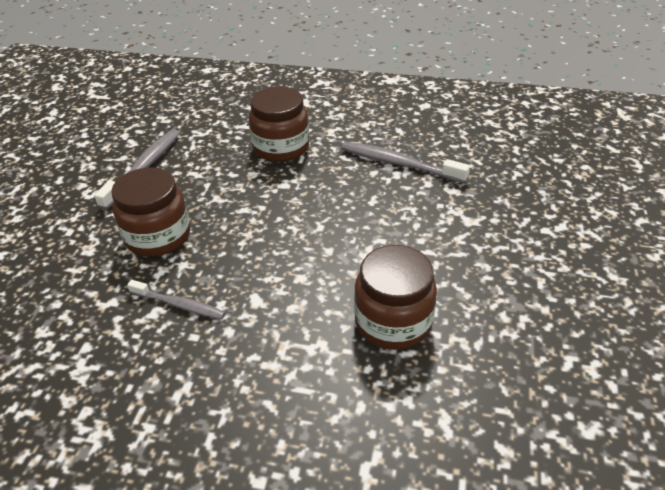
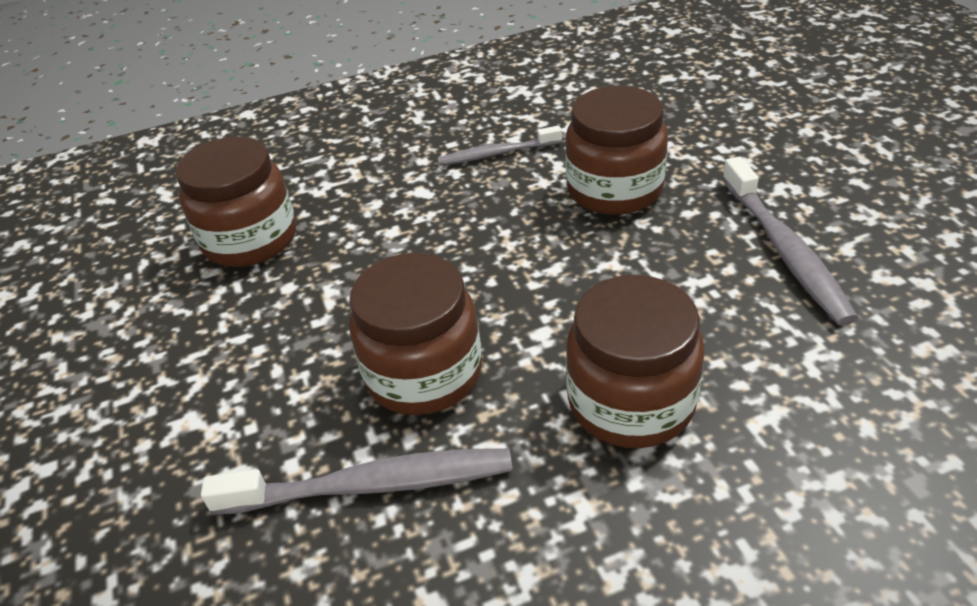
camera: 150 degrees right, 0 degrees up
(348, 191) = (424, 373): none -> brown jar

